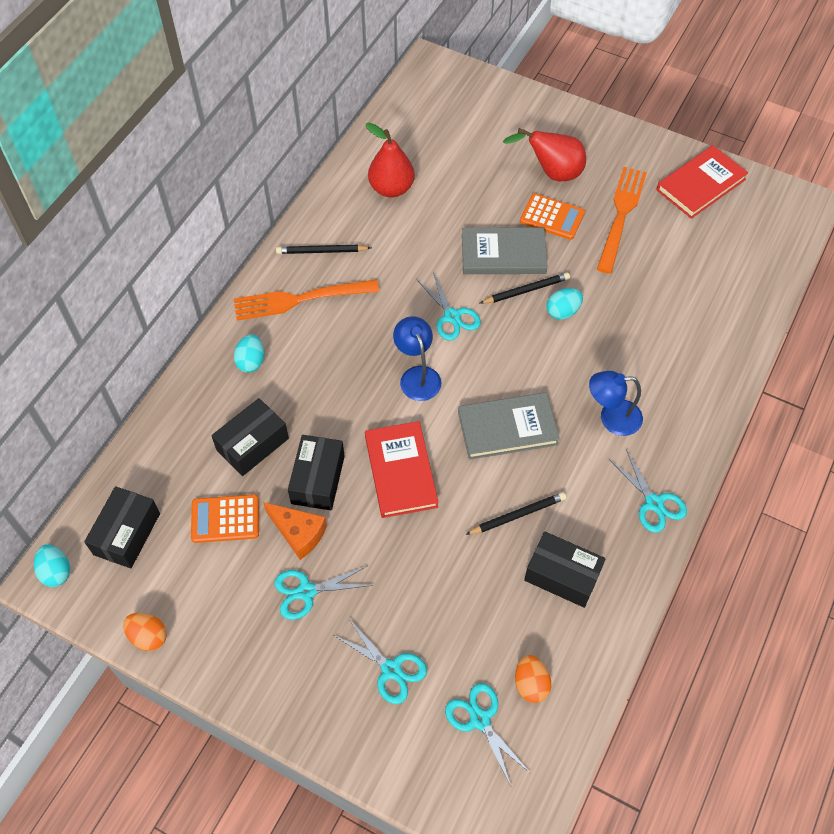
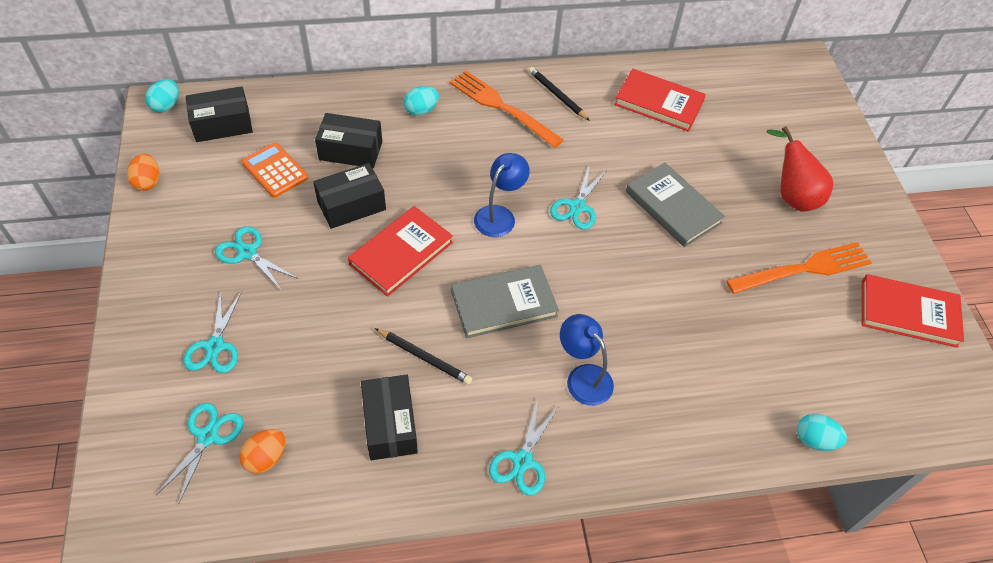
camera: 50 degrees right, 5 degrees down
(298, 533) = (295, 220): orange cheese -> none
(391, 188) = (659, 103): red pear -> red book
(507, 428) = (504, 304): grey book -> grey book turned 60 degrees counterclockwise
(526, 290) = (653, 242): black pencil -> none
(552, 217) = (746, 220): orange calculator -> none
(562, 312) = (657, 280): turquoise egg -> turquoise egg (814, 440)

